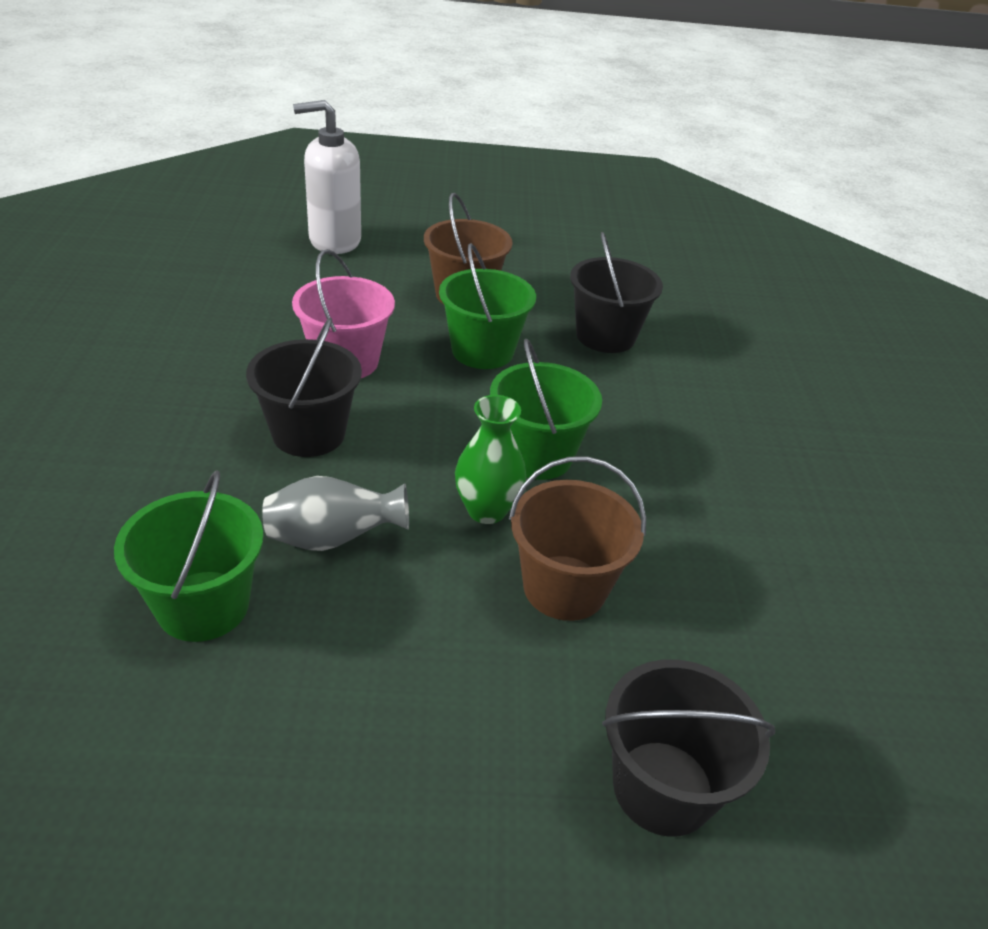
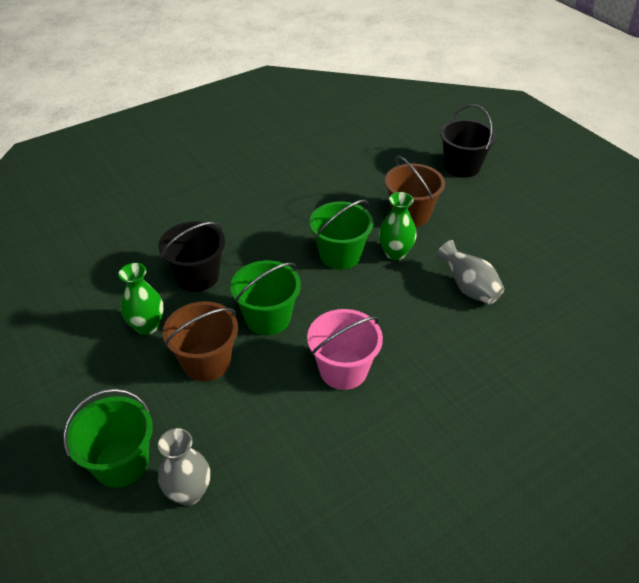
camera: 120 degrees left, 5 degrees up
(203, 606) = (545, 301): green bucket -> green bucket (121, 463)
(308, 433) = (419, 341): black bucket -> none
(334, 241) = (189, 492): white soap dispenser -> grey vase
(554, 284) = (147, 326): none -> green vase

